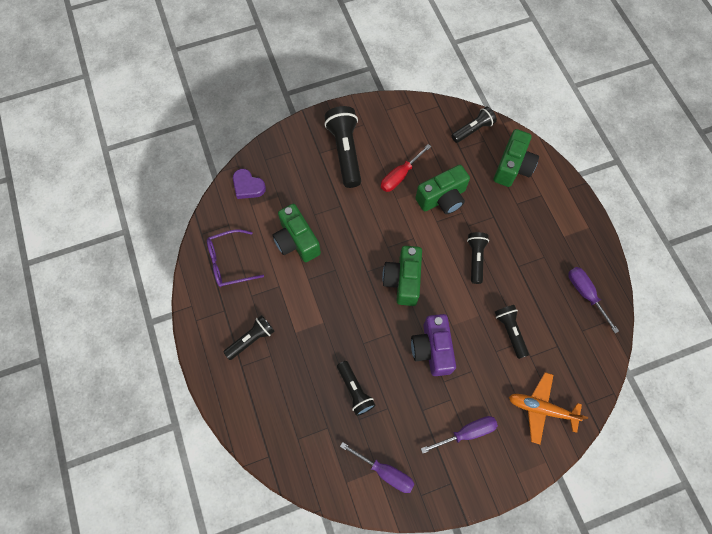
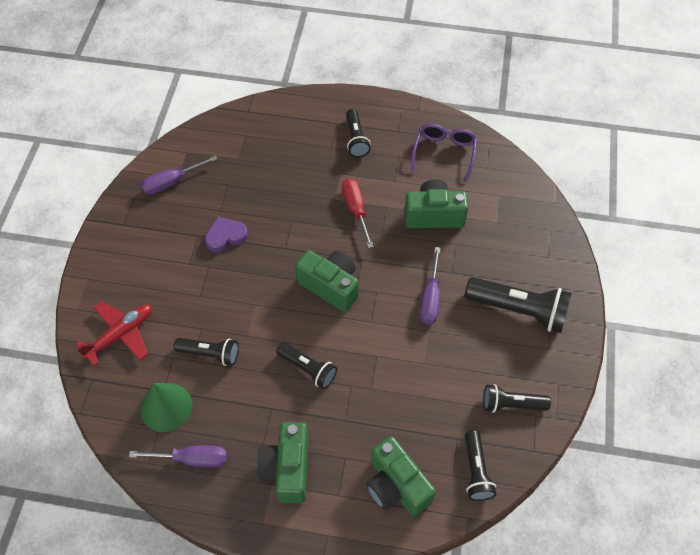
camera: 120 degrees right, 10 degrees down
(248, 186) = (523, 201): purple heart -> purple heart (226, 236)
(355, 391) = (254, 193): black flashlight -> black flashlight (511, 404)
(400, 175) = (456, 350): red screwdriver -> red screwdriver (356, 210)
(432, 349) = (245, 273): purple camera -> none
(442, 198) = (401, 378): green camera -> green camera (287, 468)
(466, 433) = (151, 259): purple screwdriver -> purple screwdriver (430, 298)
(541, 408) = (120, 334): orange plane -> red plane
(566, 335) = (166, 407): none -> green cone

